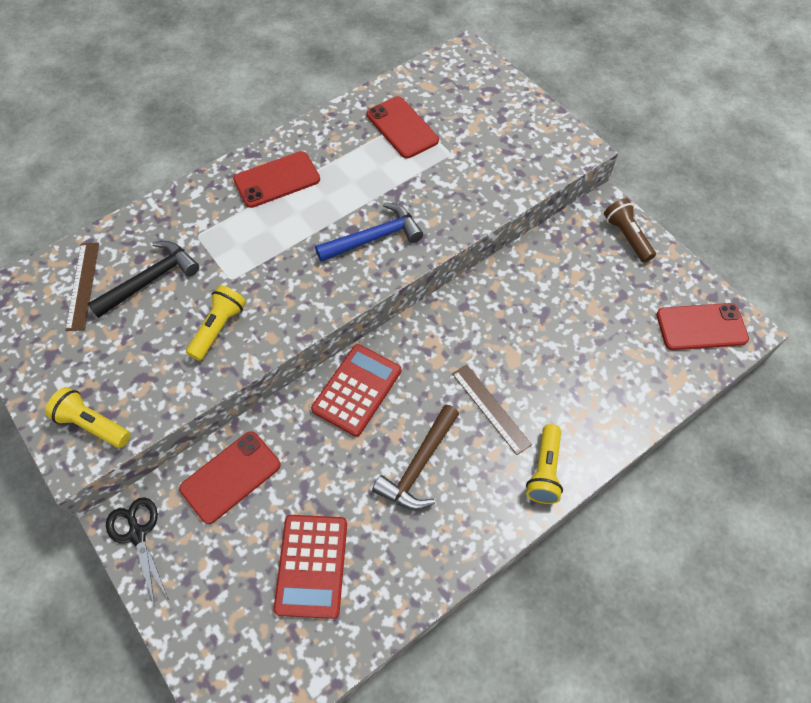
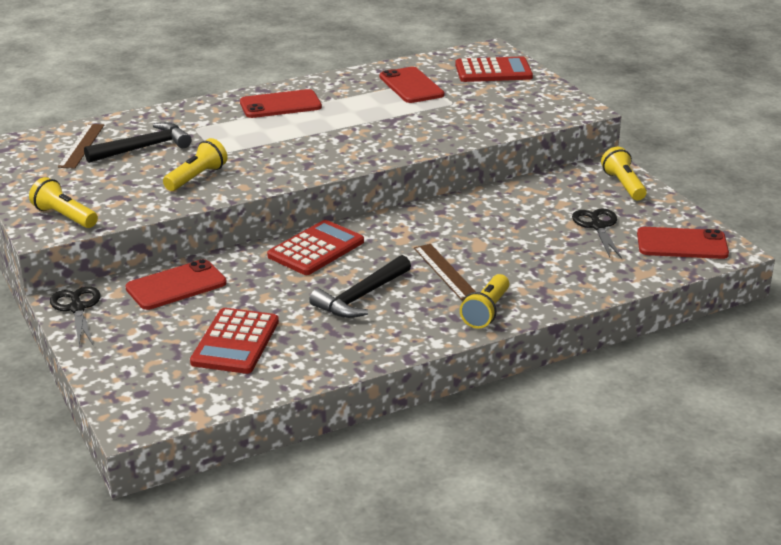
camera: 10 degrees right, 30 degrees down
(374, 237) = (361, 142): blue hammer -> none
(418, 466) = (361, 297): brown hammer -> black hammer
(477, 91) = (493, 71): none -> red calculator
(617, 309) = (597, 226): none -> black scissors
(626, 237) = (623, 185): brown flashlight -> yellow flashlight

